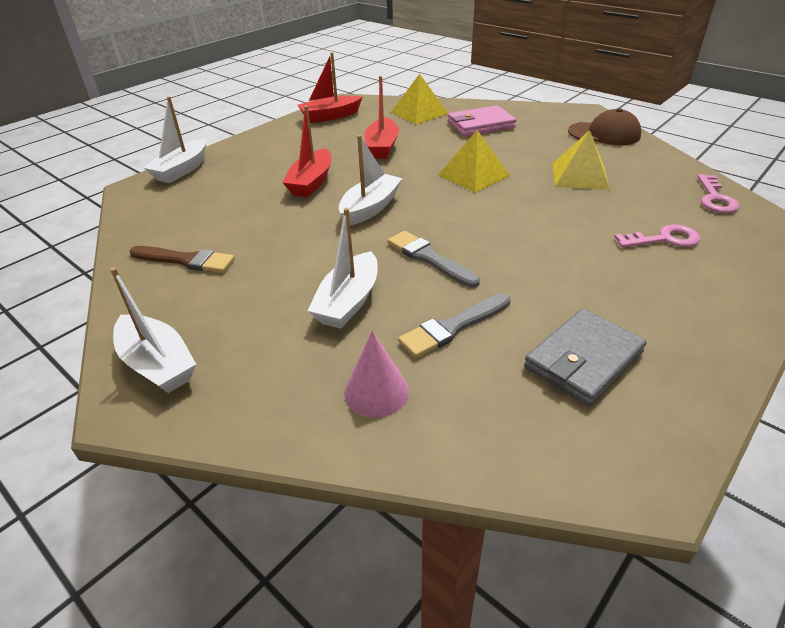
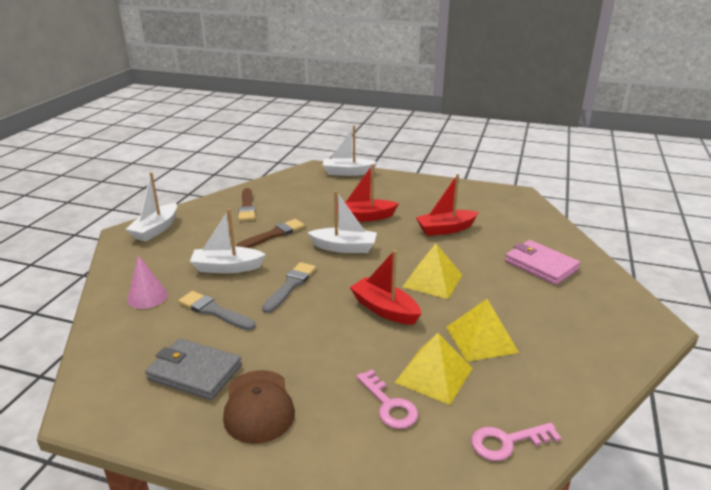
camera: 65 degrees right, 10 degrees down
(292, 250) = (274, 234): none -> brown brush
(330, 116) = (480, 195): red boat -> red boat (384, 309)
(419, 113) = (532, 230): yellow pyramid -> yellow pyramid (434, 375)
(604, 134) = (604, 345): brown cap -> brown cap (258, 406)

